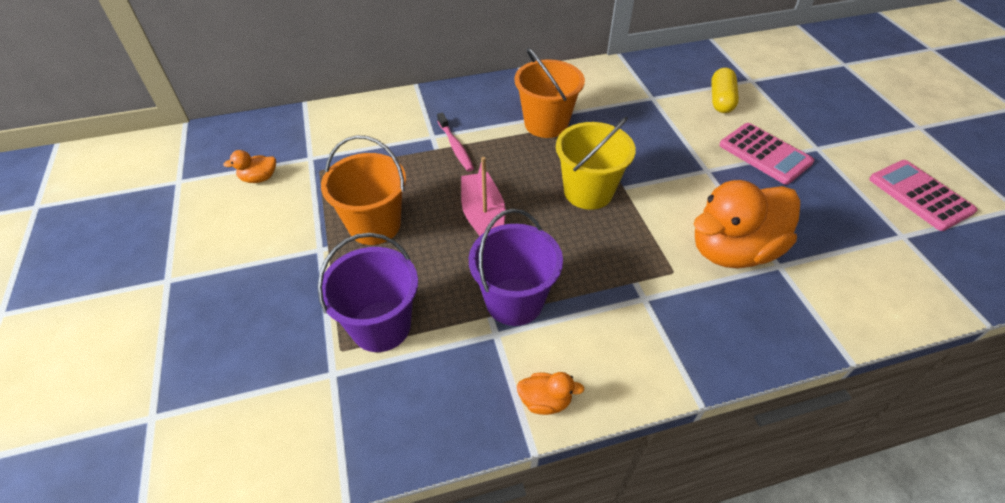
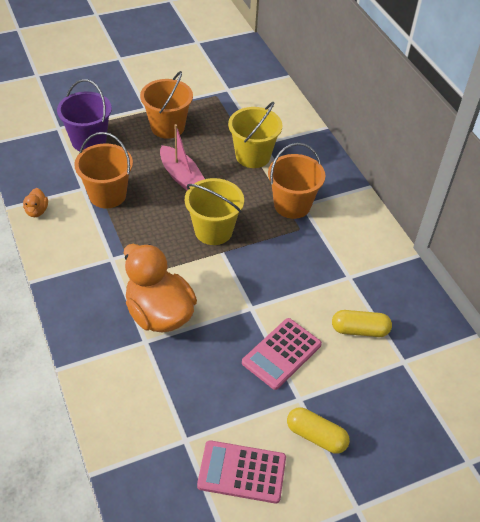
camera: 80 degrees right, 0 degrees up
(259, 178) = (204, 72): orange duck -> none
(455, 146) = (253, 156): pink toothbrush -> yellow bucket
(483, 216) = (181, 176): pink boat -> pink boat turned 75 degrees clockwise
(514, 301) = (107, 195): purple bucket -> orange bucket
(856, 142) = (316, 436): none -> yellow capsule
(920, 195) = (242, 472): pink calculator -> pink calculator turned 135 degrees counterclockwise

